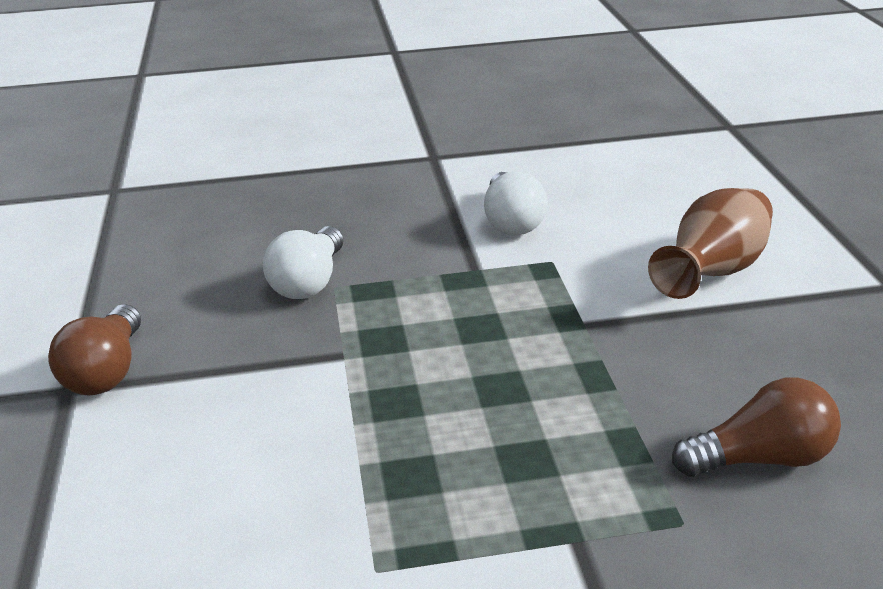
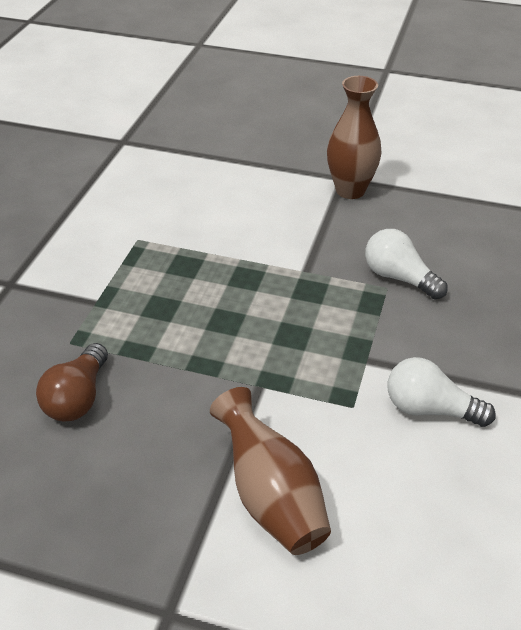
camera: 115 degrees right, 10 degrees up
(107, 371) = (350, 190): brown light bulb -> brown vase

